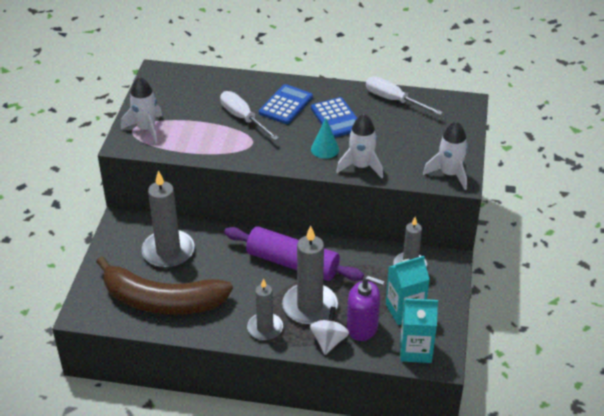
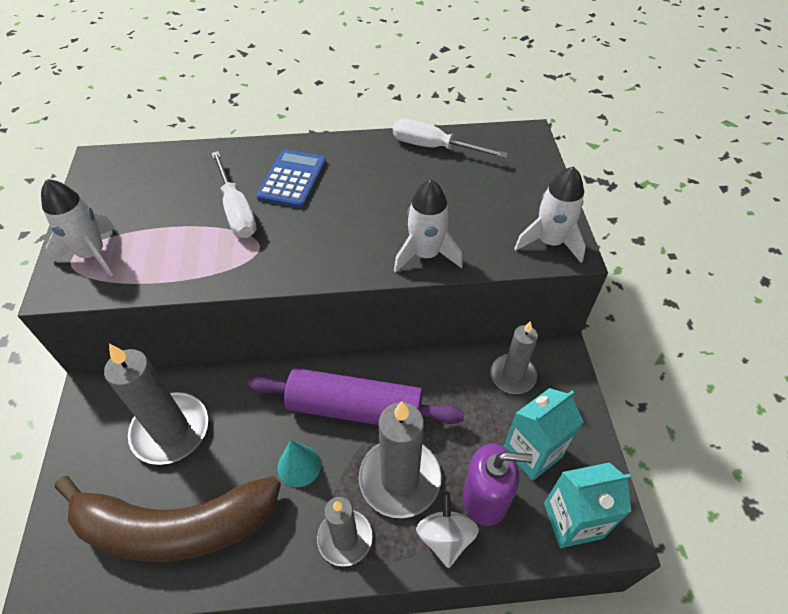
camera: 15 degrees left, 10 degrees up
(243, 118) = (236, 210): white screwdriver -> white screwdriver turned 150 degrees counterclockwise
(325, 149) = (366, 236): turquoise cone -> turquoise cone (299, 465)
(336, 118) = (367, 186): blue calculator -> none

